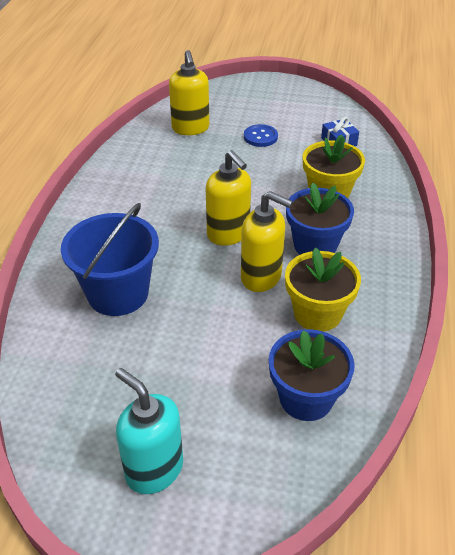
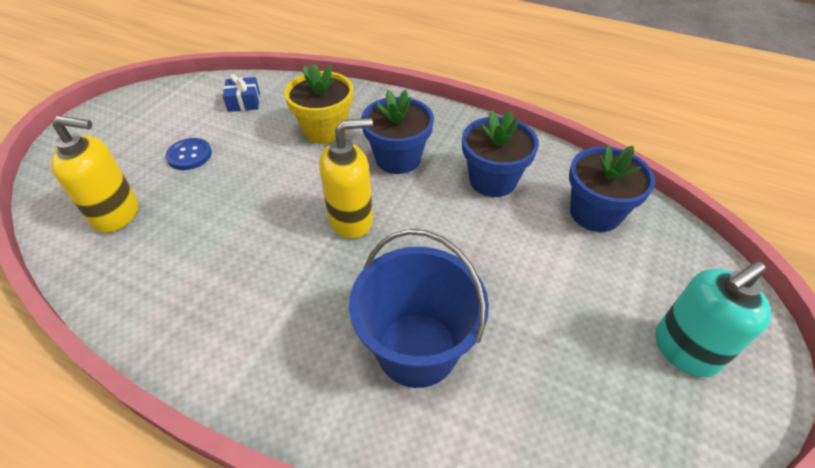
camera: 75 degrees left, 5 degrees up
(261, 277) = (431, 208): yellow soap dispenser -> none
(317, 313) = (492, 180): yellow flower pot -> blue flower pot

